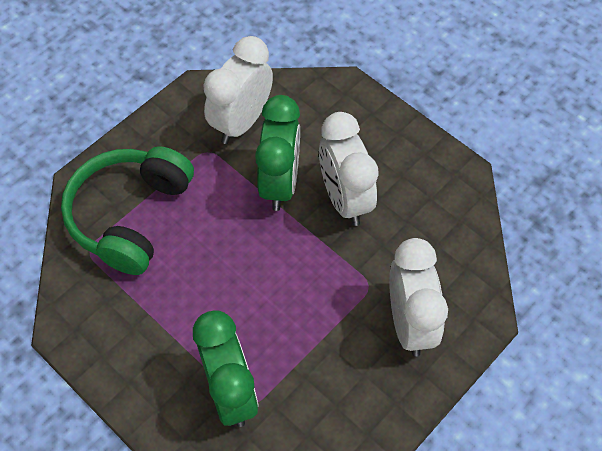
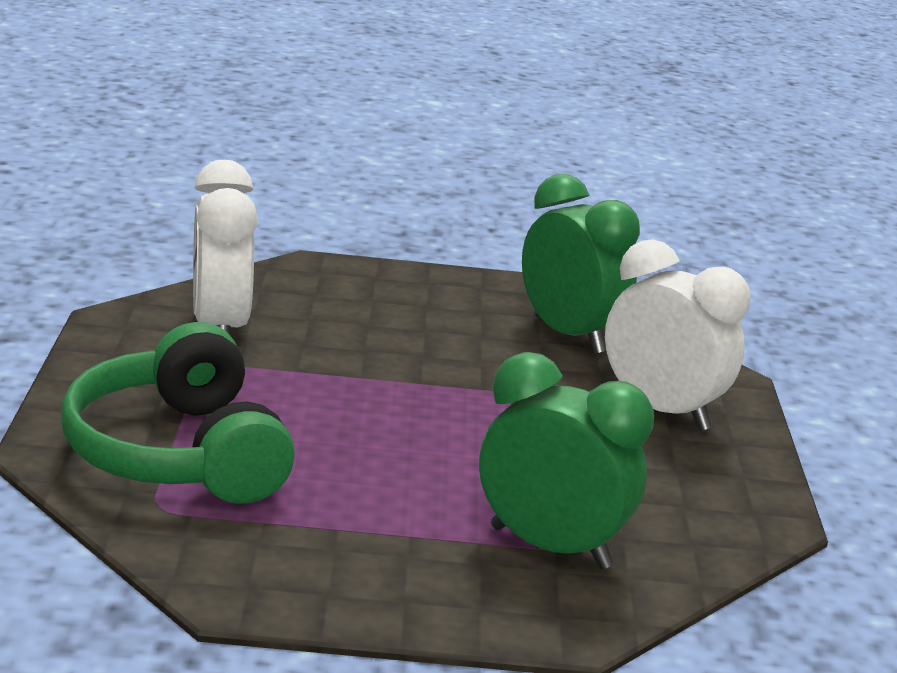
camera: 45 degrees left, 35 degrees down
(280, 183) = (346, 360): green clock -> green clock (568, 335)
(345, 199) = (444, 347): white clock -> none

